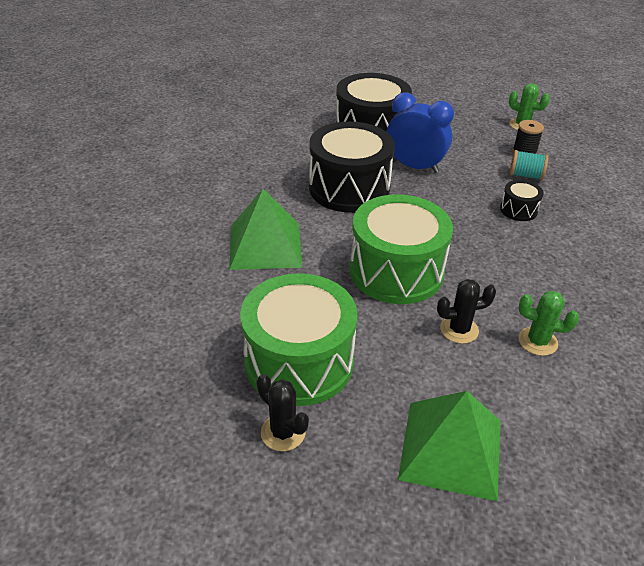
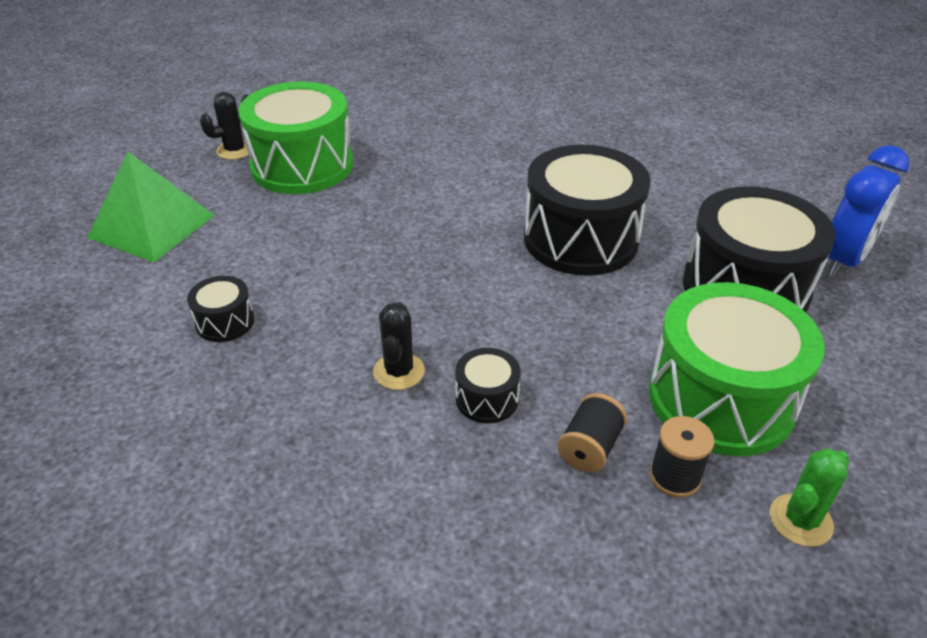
camera: 105 degrees right, 0 degrees up
(265, 245) = (477, 166): green pyramid -> none
(396, 271) = (396, 244): green drum -> green drum (721, 399)
(414, 167) = (632, 313): blue clock -> blue clock (844, 260)
(459, 330) = (280, 267): black cactus -> black cactus (399, 371)
(525, 175) = (590, 447): turquoise spool -> black spool
(537, 341) = (225, 322): green cactus -> black drum

